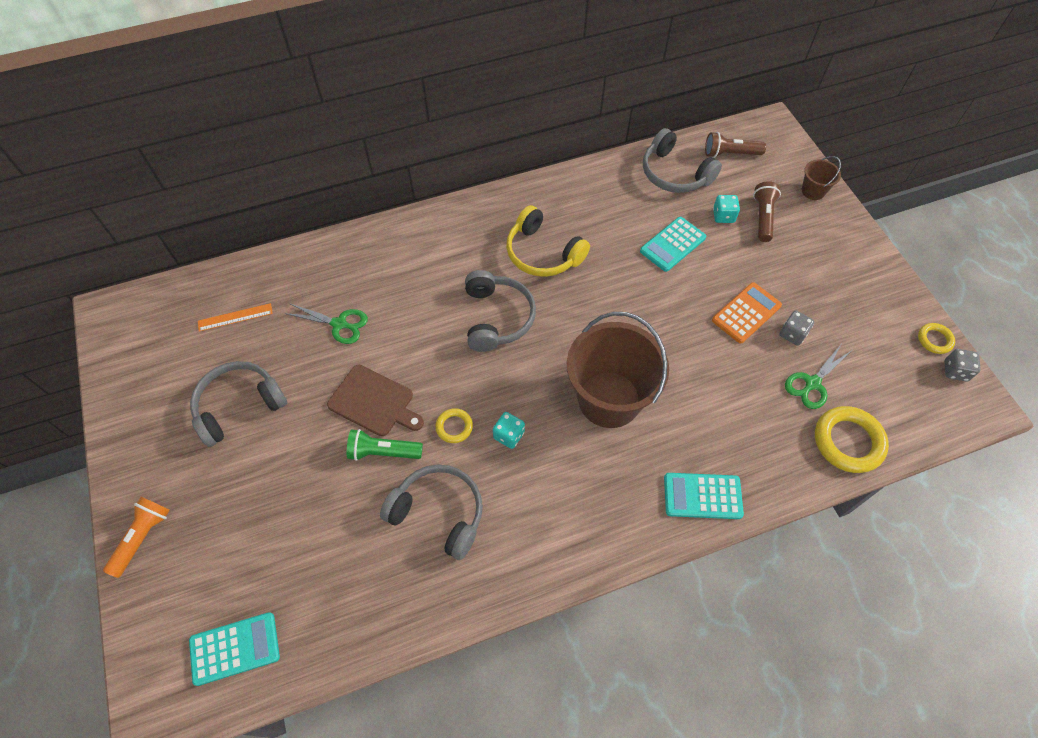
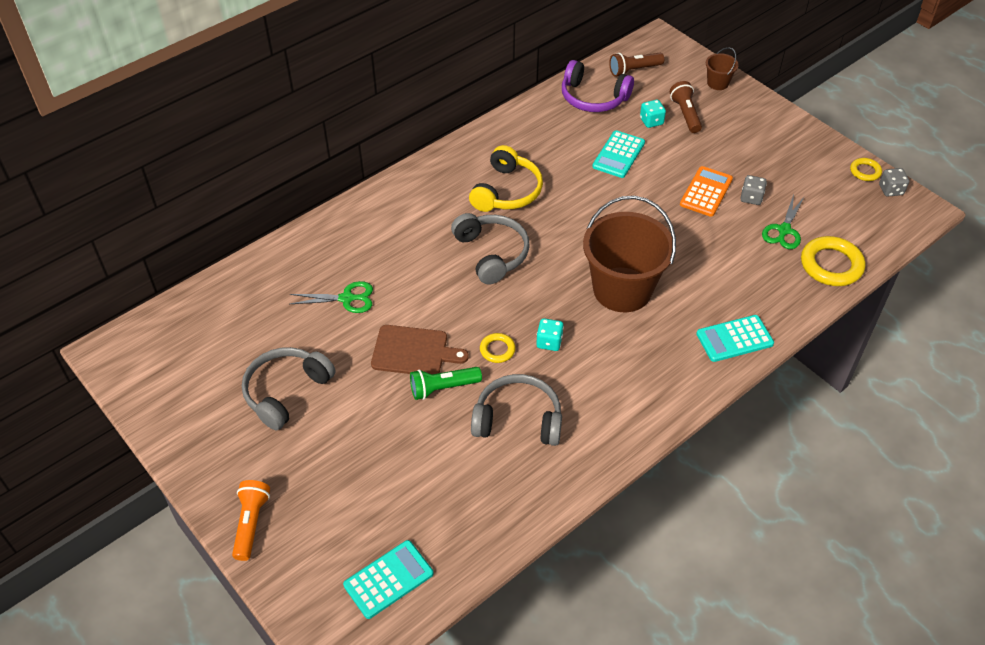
camera: 20 degrees left, 10 degrees down
(235, 317) = (241, 320): orange ruler -> none
(542, 253) = (507, 191): yellow headphones -> yellow headphones turned 90 degrees counterclockwise
(674, 174) = (593, 98): grey headphones -> purple headphones

